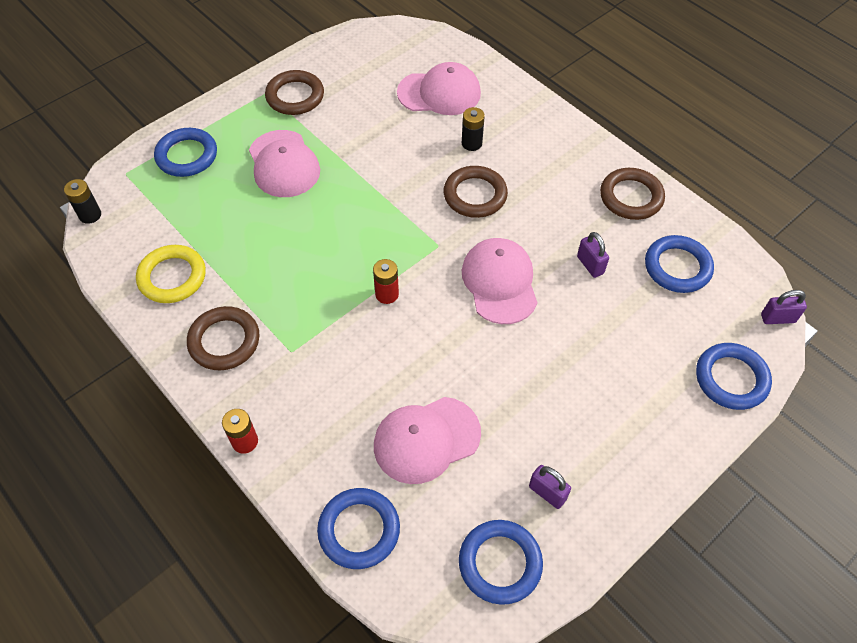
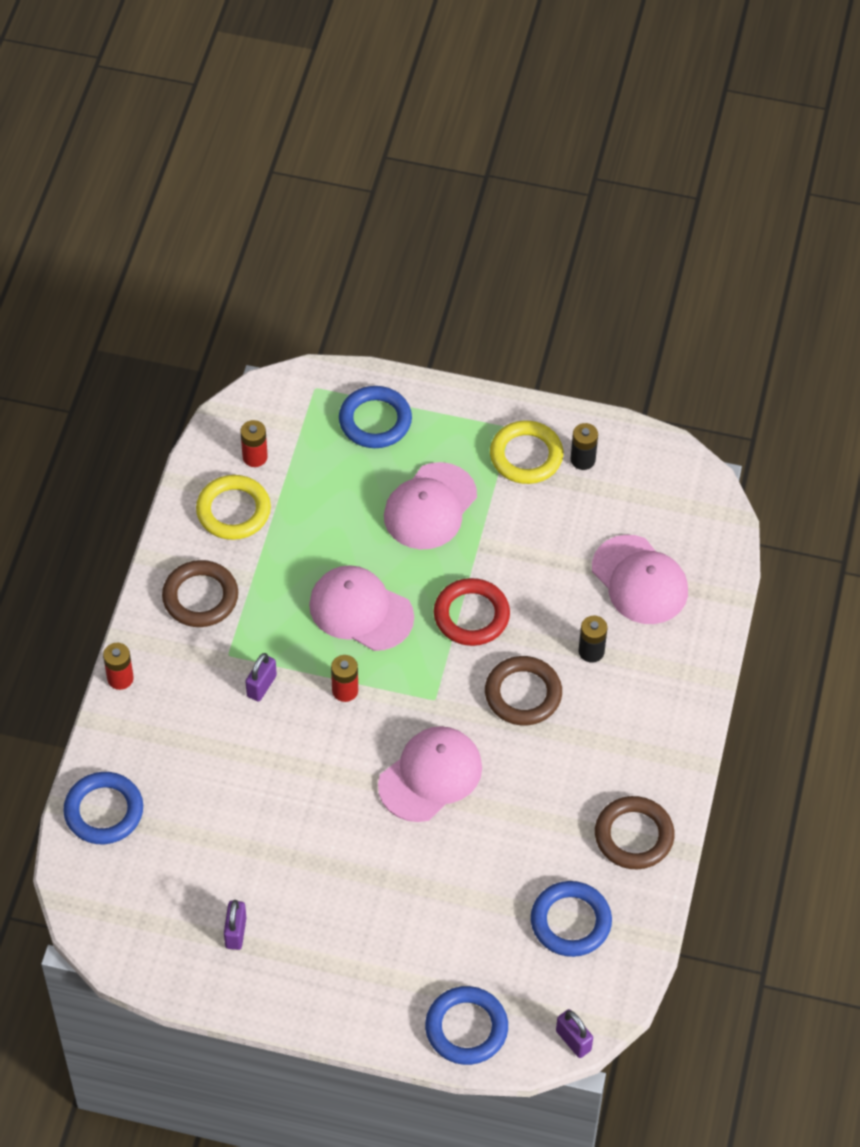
camera: 55 degrees right, 0 degrees up
(90, 215) = (248, 398): black battery -> black battery (583, 460)
(142, 238) = (255, 457): none -> red battery
(295, 96) = (526, 456): brown ring -> yellow ring
(389, 189) = (471, 615): none -> red ring
(426, 440) = (219, 812): pink cap -> pink cap (360, 610)
(500, 563) = (147, 930): blue ring -> none
(590, 265) = (512, 842): purple padlock -> purple padlock (261, 686)

